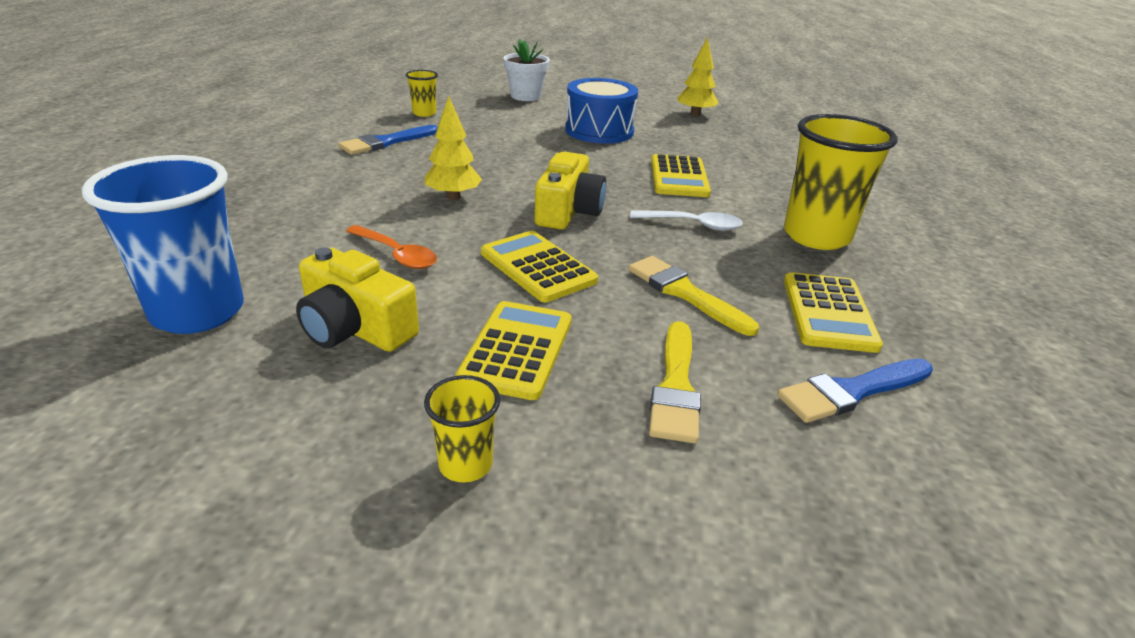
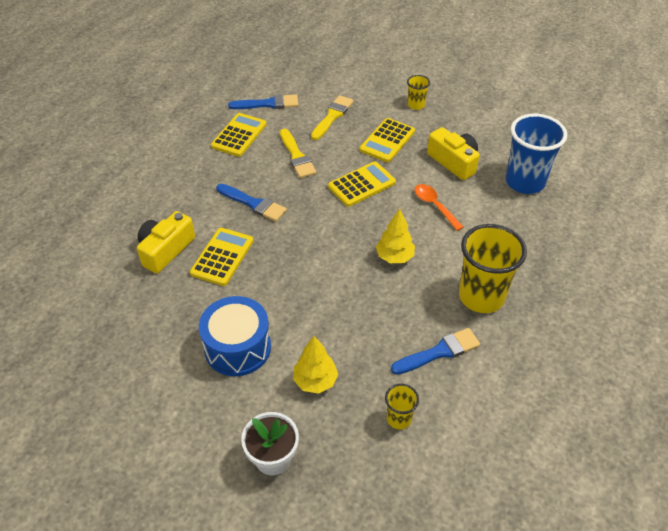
camera: 160 degrees left, 15 degrees up
(537, 267) = (361, 184): yellow calculator -> yellow calculator turned 105 degrees counterclockwise
(568, 211) = (324, 229): yellow camera -> yellow camera (165, 250)
(693, 225) = (253, 204): white spoon -> blue brush
(695, 114) = (112, 374): yellow tree -> yellow tree (315, 381)
(816, 236) = (188, 182): yellow cup -> yellow cup (481, 297)

